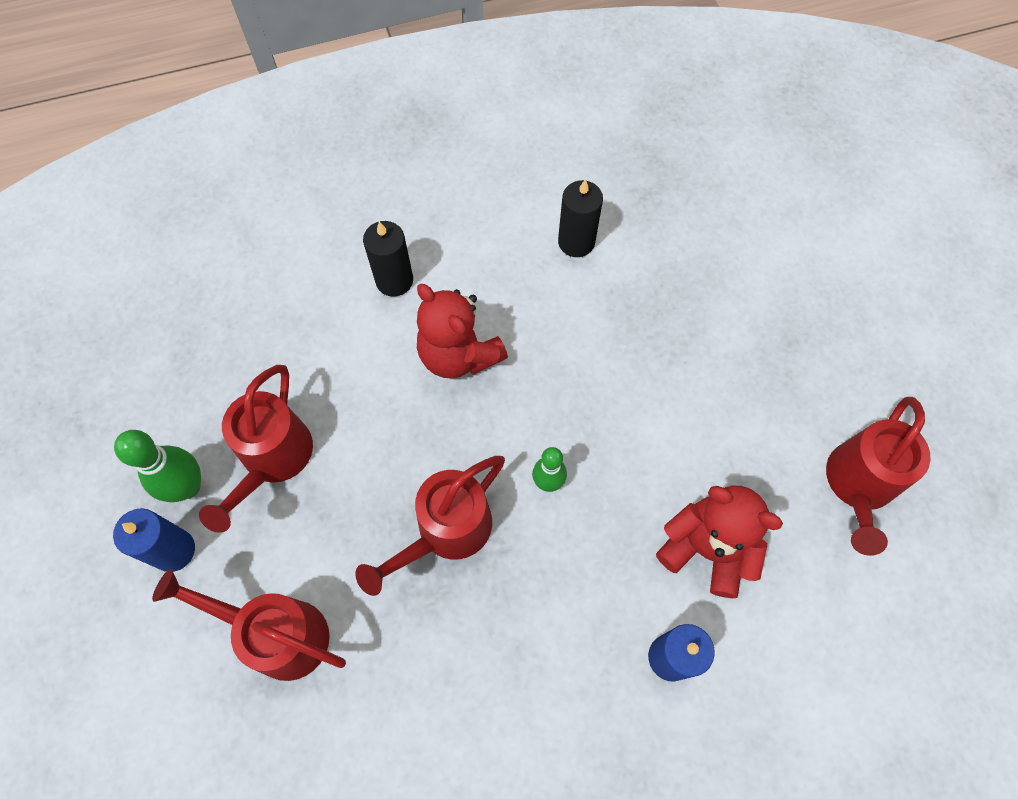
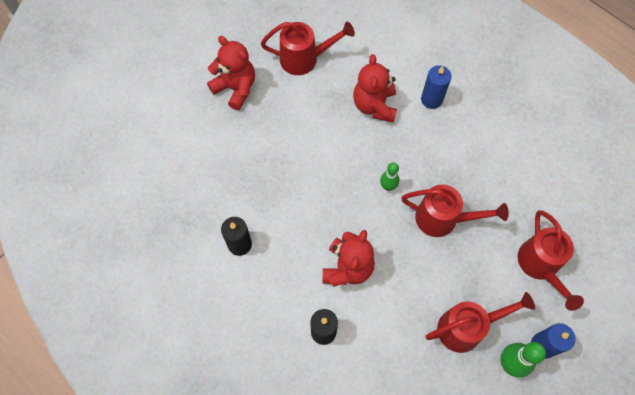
camera: 120 degrees left, 0 degrees up
(843, 352) = (235, 88): none -> red teddy bear

